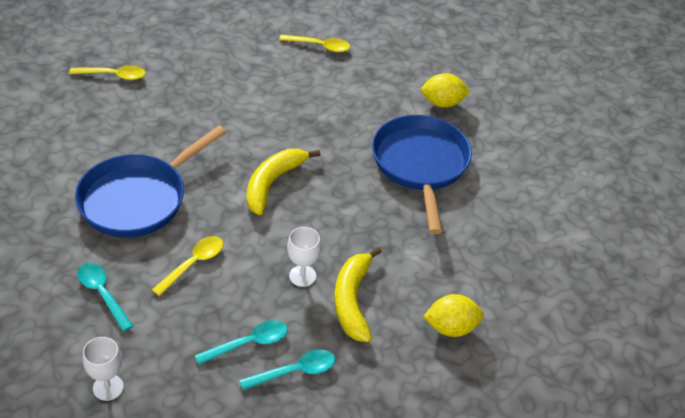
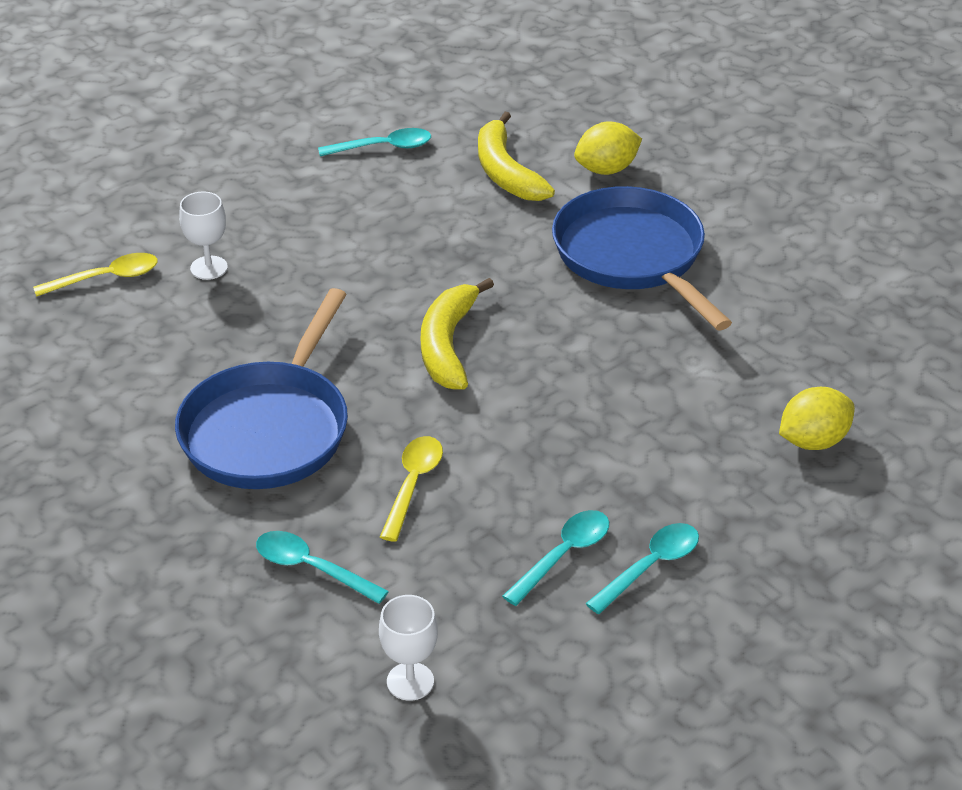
camera: 20 degrees left, 5 degrees down
(302, 276) = (575, 447): white goblet -> white goblet (209, 268)
(319, 46) = (383, 147): yellow spoon -> turquoise spoon
(352, 301) = (663, 454): yellow banana -> yellow banana (506, 172)

